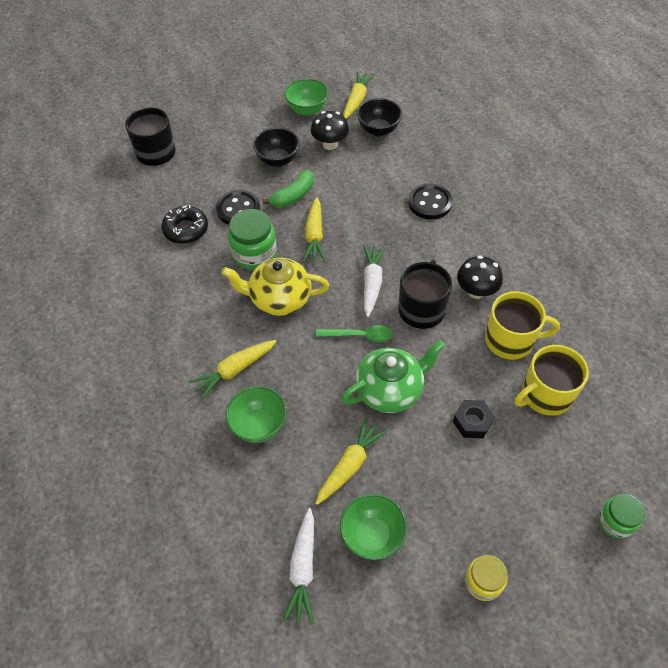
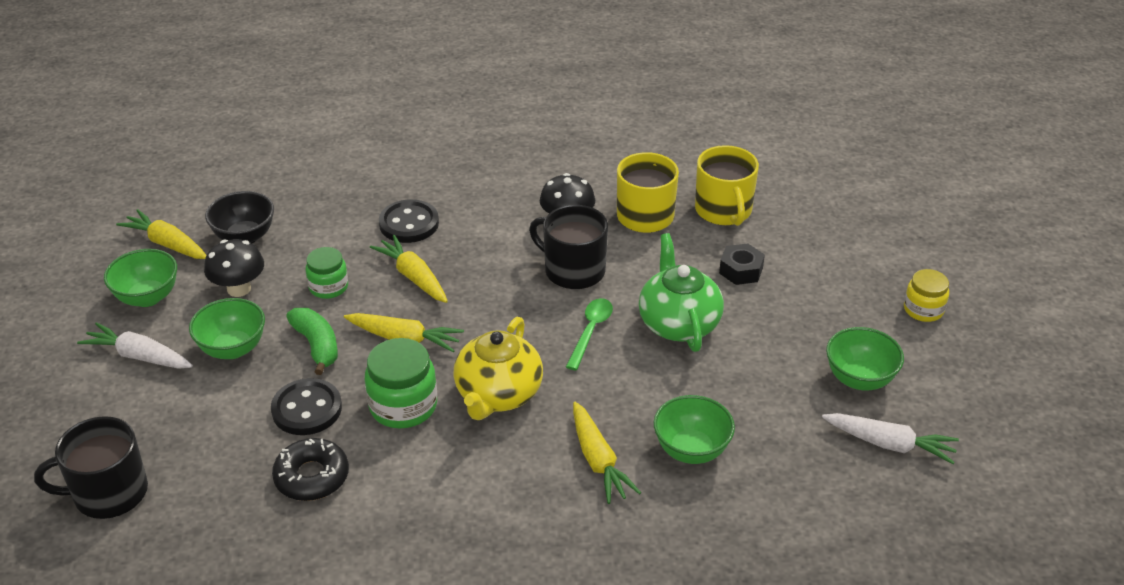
camera: 75 degrees left, 15 degrees down
(277, 160) = (233, 349): black bowl -> green bowl
(350, 465) = (768, 378): yellow carrot -> yellow carrot (413, 277)
(372, 283) = (513, 303): white carrot -> white carrot (139, 356)
(616, 521) = (875, 208): green jar -> green jar (328, 287)

